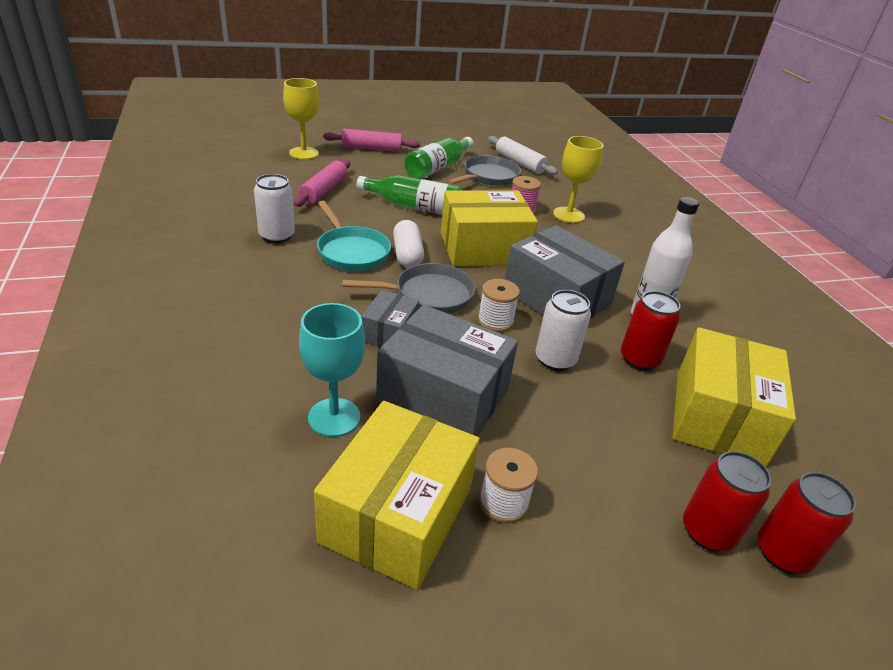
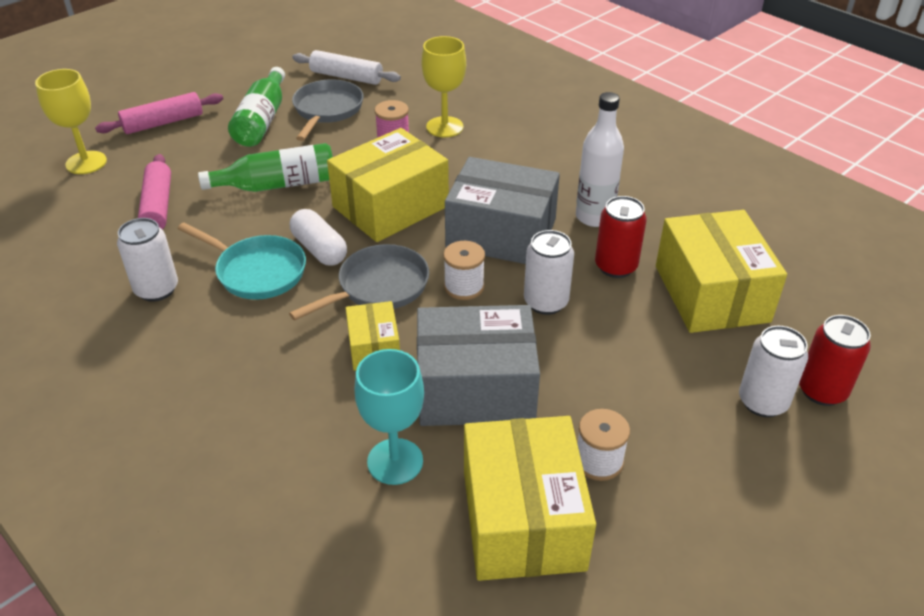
camera: 25 degrees left, 5 degrees up
(389, 332) = (374, 347): grey box -> yellow box
(707, 532) = (762, 402): red can -> white can

